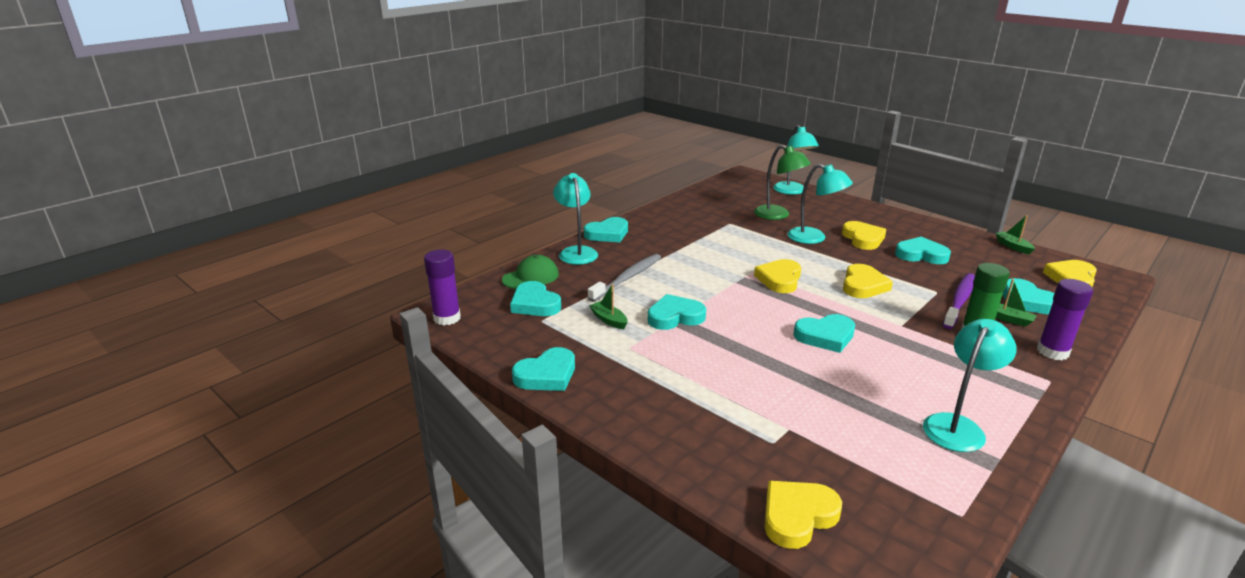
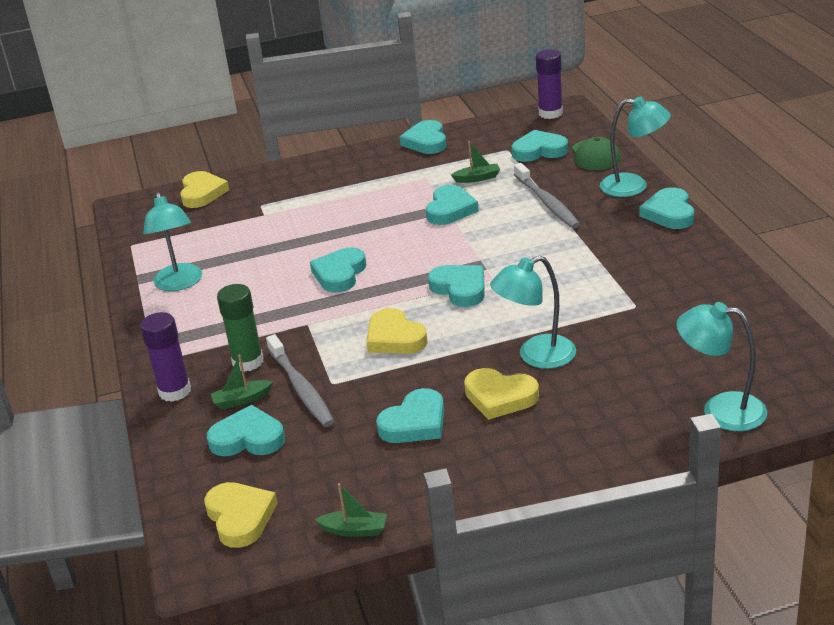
camera: 125 degrees right, 5 degrees up
(778, 215) = (633, 356): green lamp -> none
(779, 279) = (460, 289): yellow heart -> turquoise heart
(960, 300) = (301, 388): purple toothbrush -> grey toothbrush

